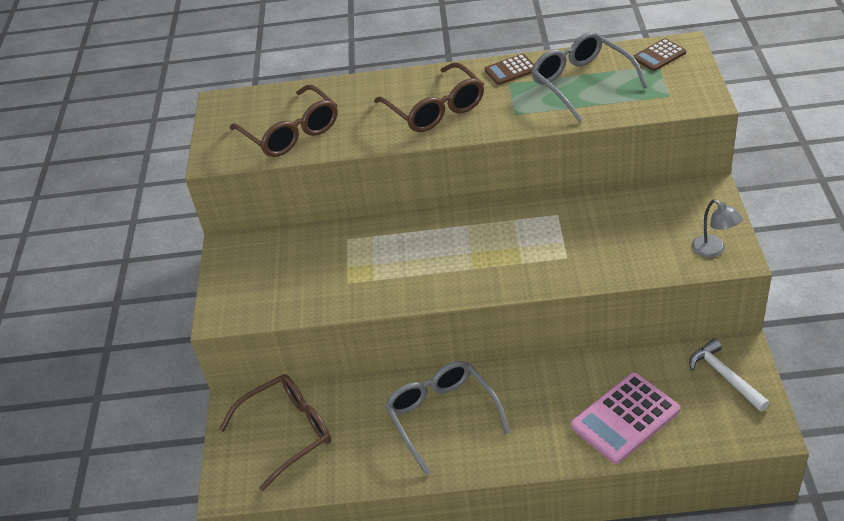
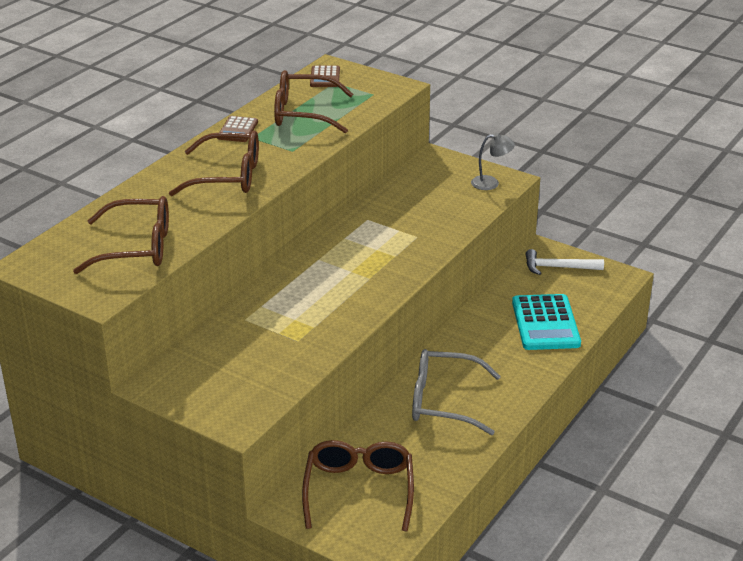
camera: 60 degrees left, 10 degrees down
(582, 83) = (304, 113): grey glasses -> brown glasses
(625, 418) = (545, 323): pink calculator -> turquoise calculator

